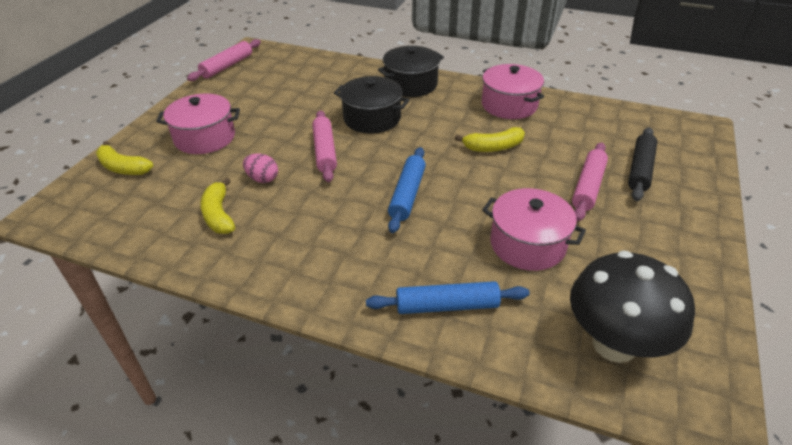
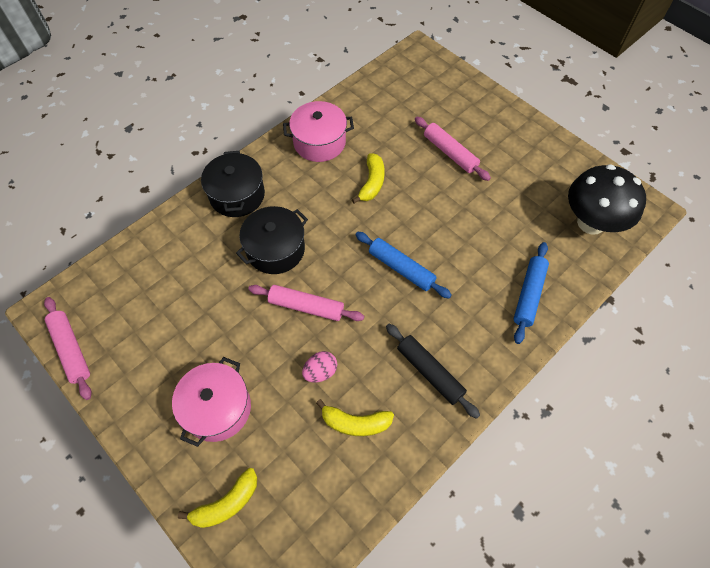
camera: 65 degrees left, 20 degrees up
(527, 244) = (491, 220): pink pot -> none
(640, 169) = (447, 113): black rolling pin -> black rolling pin (430, 372)

